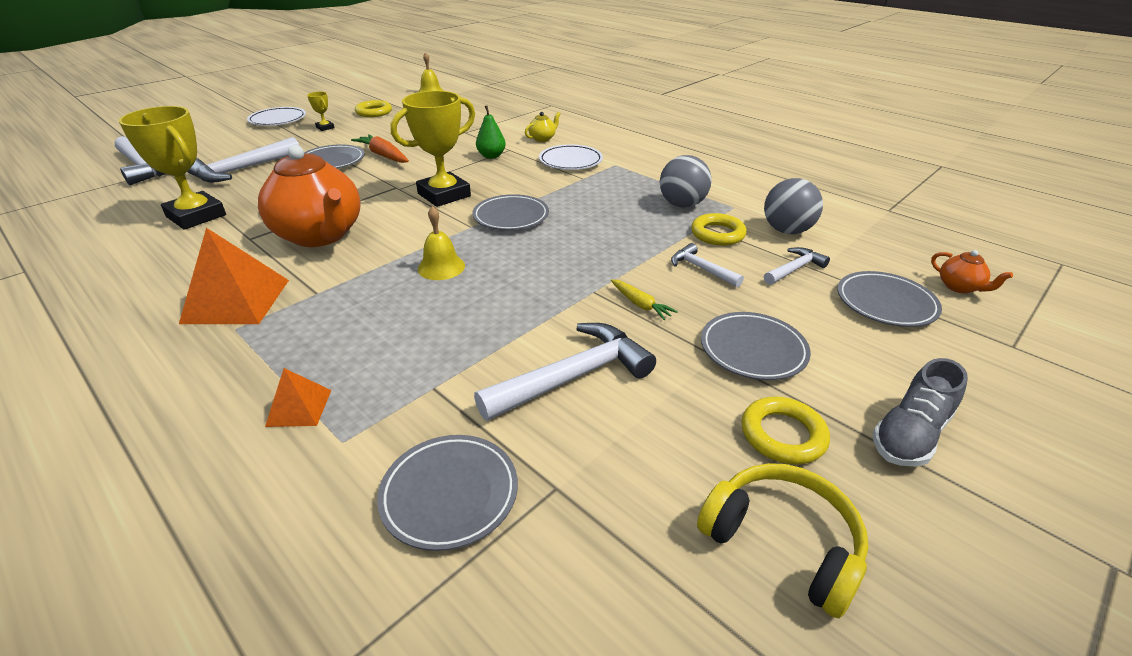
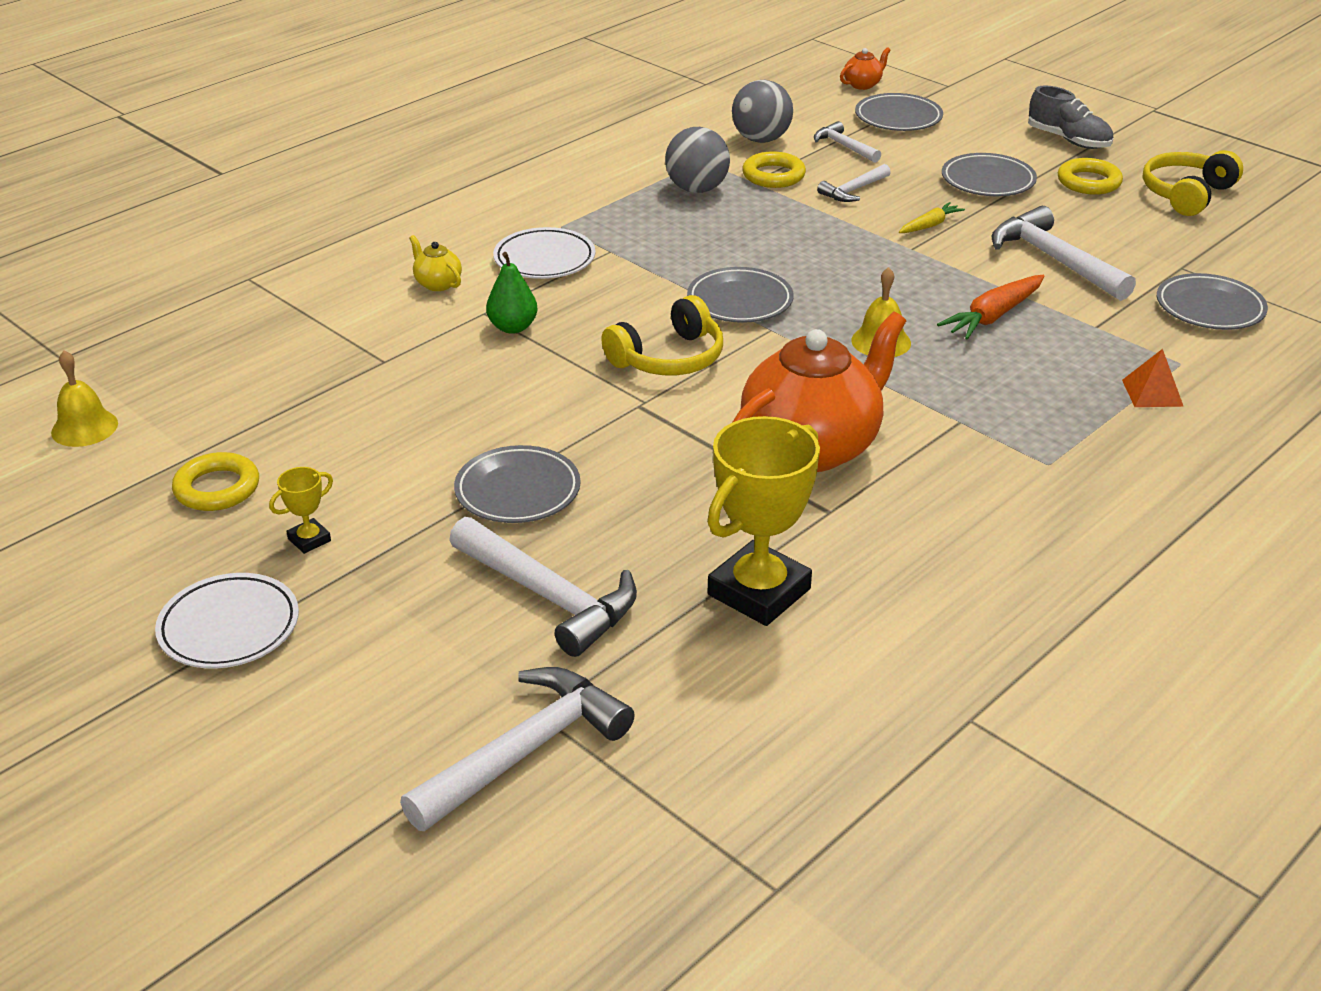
camera: 90 degrees left, 0 degrees up
(236, 301) = (993, 478): orange pyramid -> none
(383, 156) = (495, 437): orange carrot -> orange carrot (993, 316)
(444, 195) = (669, 358): yellow trophy -> yellow headphones

